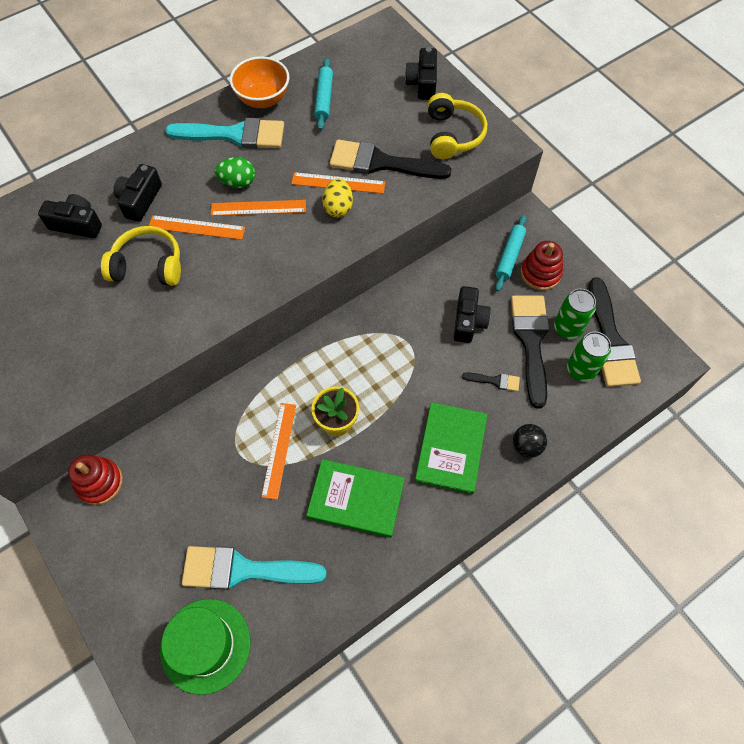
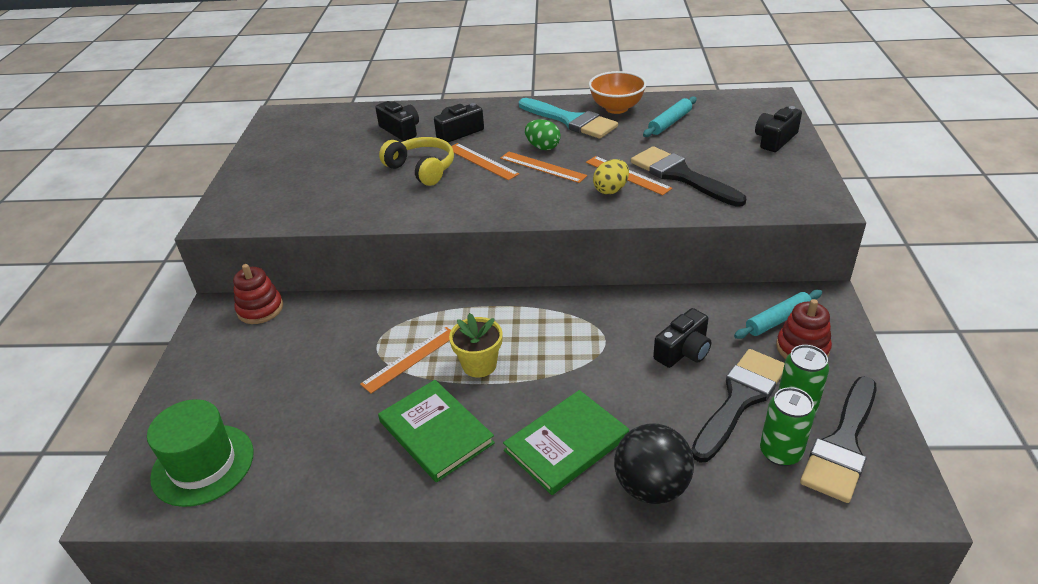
camera: 40 degrees right, 25 degrees down
(243, 570) = (290, 428): turquoise brush -> none
(453, 135) = (772, 181): yellow headphones -> none
(495, 381) = (667, 412): black brush -> none
(526, 446) = (651, 487): black ball -> black ball, size x1.74

